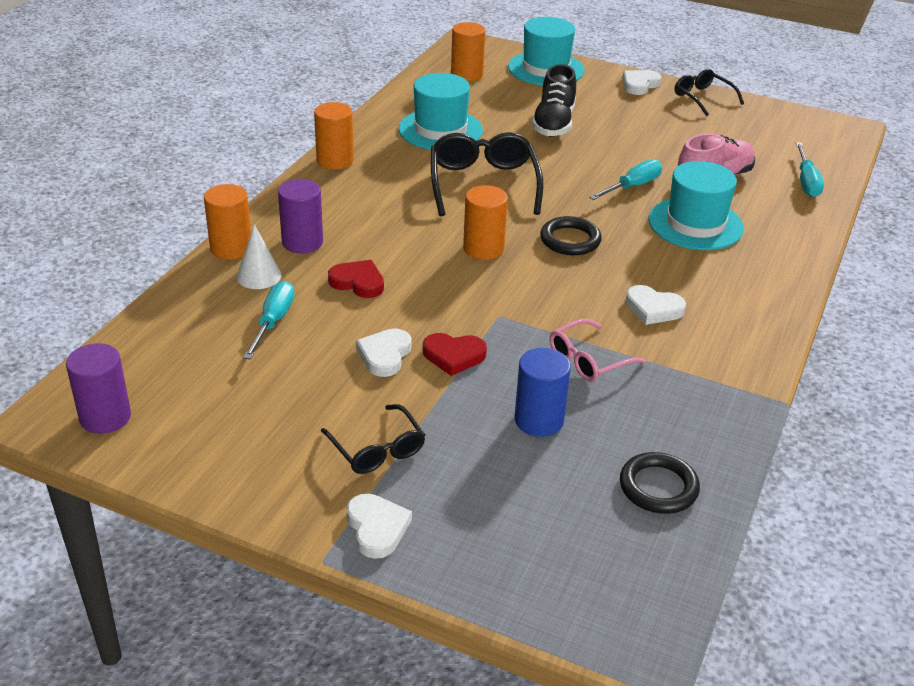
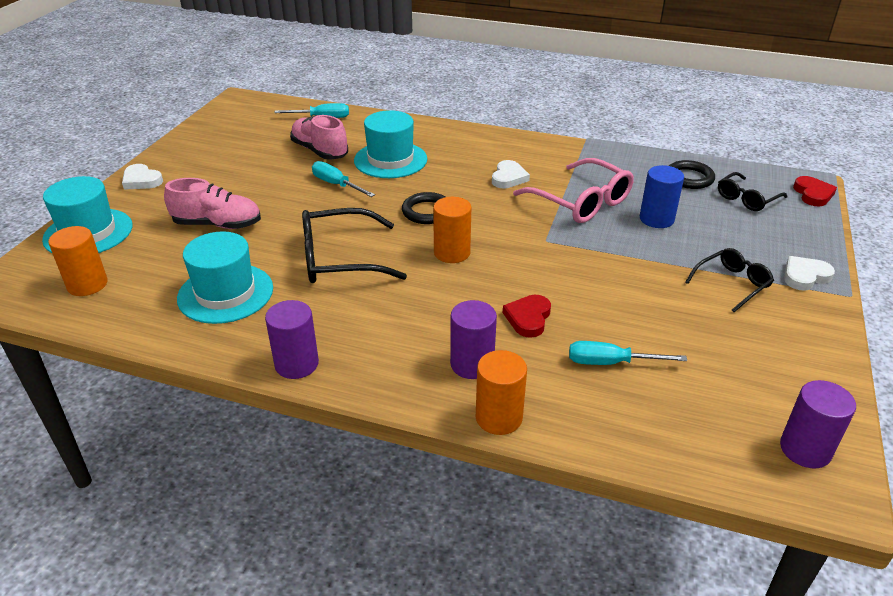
camera: 95 degrees left, 0 degrees up
(259, 276) = (542, 386): white cone -> none
(335, 160) = (296, 364): orange cylinder -> purple cylinder
(384, 355) = (624, 292): white heart -> none
(453, 356) = (606, 258): red heart -> red heart (813, 194)
(553, 123) = (217, 224): black shoe -> pink shoe
(588, 360) = (580, 201): pink glasses -> pink glasses, size x1.68
(703, 98) = (176, 151): black glasses -> black glasses (747, 198)

